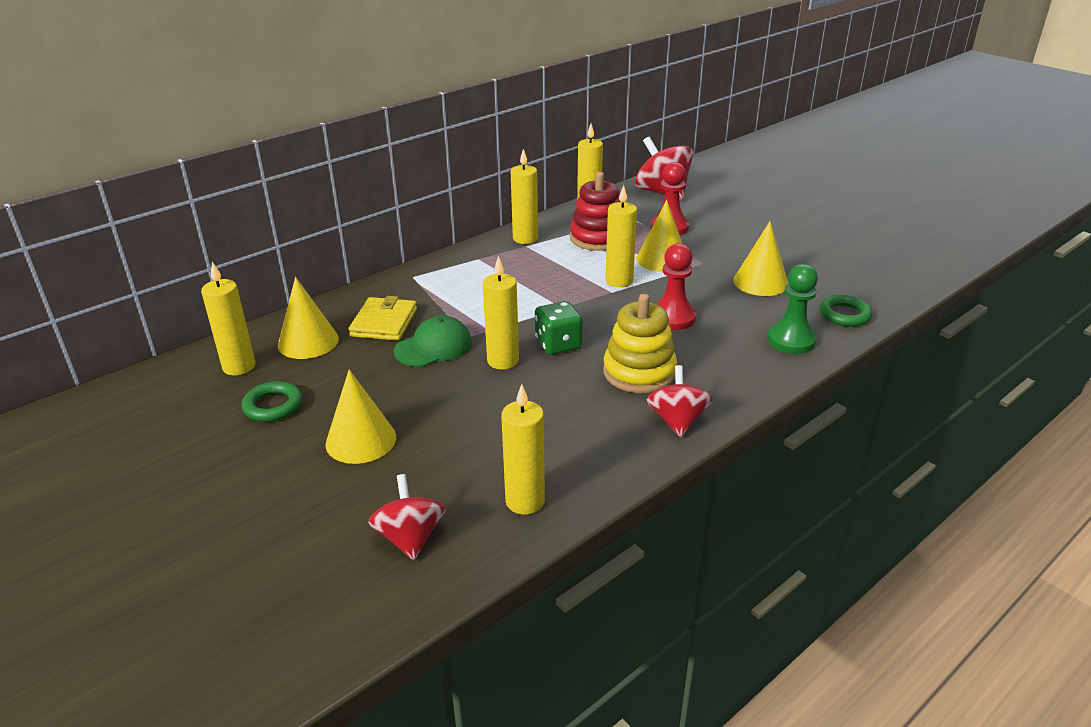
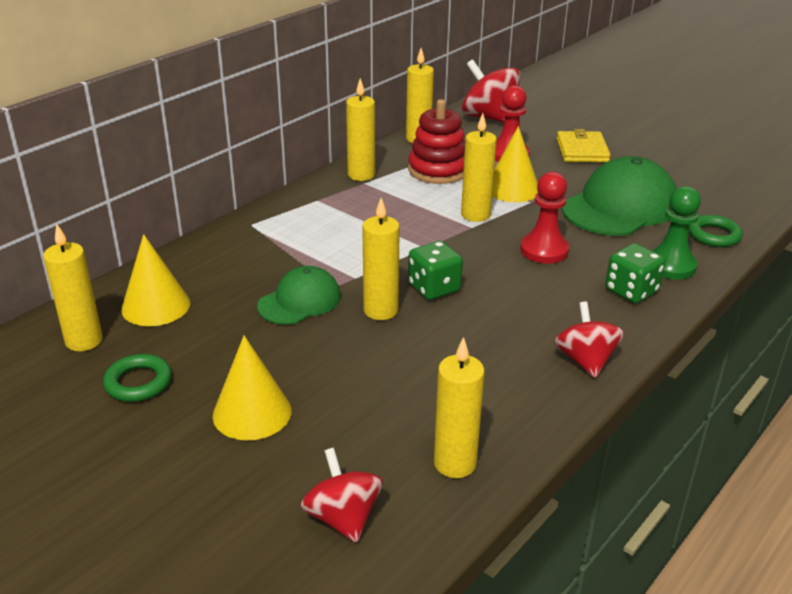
camera: 10 degrees left, 0 degrees up
(384, 322) = (235, 278): yellow wallet -> yellow wallet (582, 150)
(639, 372) = (529, 311): yellow stacking toy -> none
(744, 361) = (631, 291): none -> green dice
(760, 282) = (620, 207): yellow cone -> green cap

